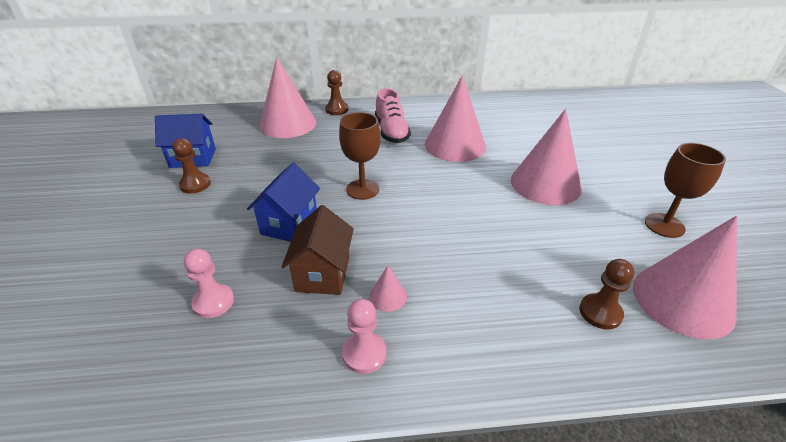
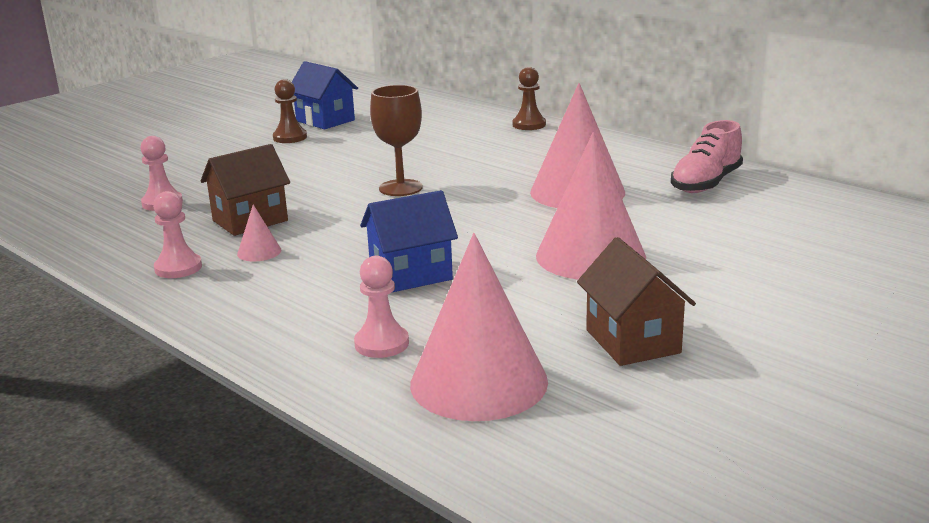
camera: 50 degrees right, 15 degrees down
(287, 124) = (454, 121): pink cone -> none
(289, 224) = (295, 185): blue house -> blue house (411, 275)
(391, 132) = (538, 159): pink shoe -> pink shoe (706, 183)
(600, 312) = (381, 344): brown pawn -> pink pawn
(664, 225) = (632, 341): brown goblet -> brown house

